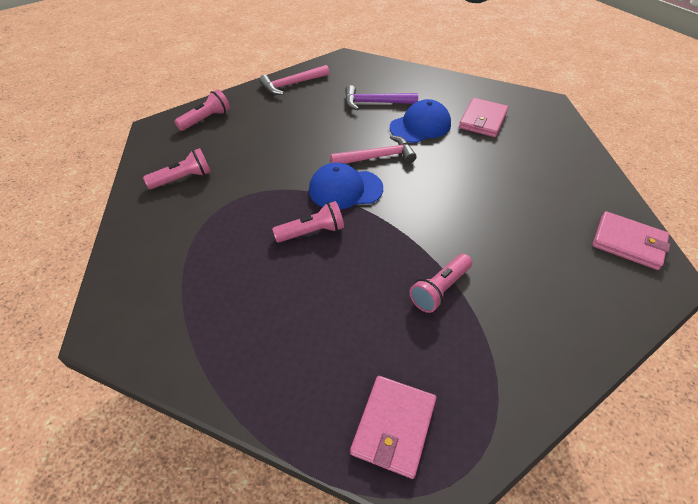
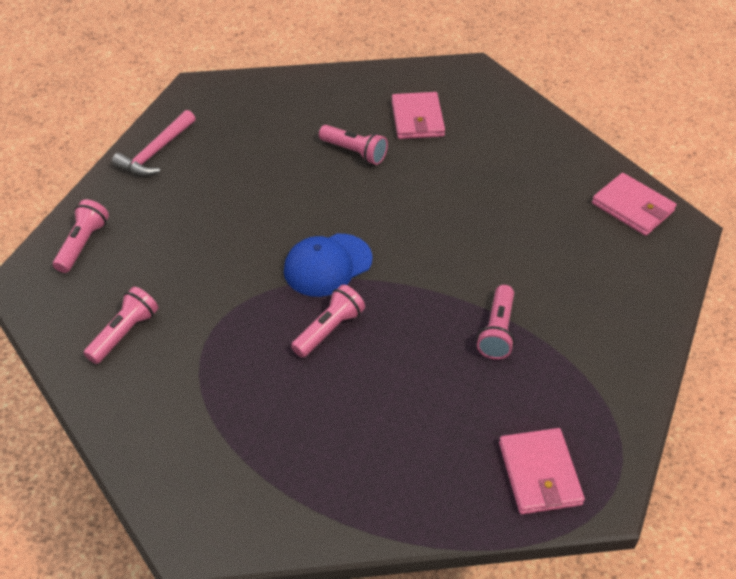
camera: 30 degrees left, 0 degrees up
(375, 103) = (281, 140): purple hammer -> none
(377, 157) = (334, 211): pink hammer -> none
(420, 126) = (354, 152): blue cap -> pink flashlight
(628, 243) = (633, 207): pink wallet -> pink wallet turned 45 degrees clockwise

